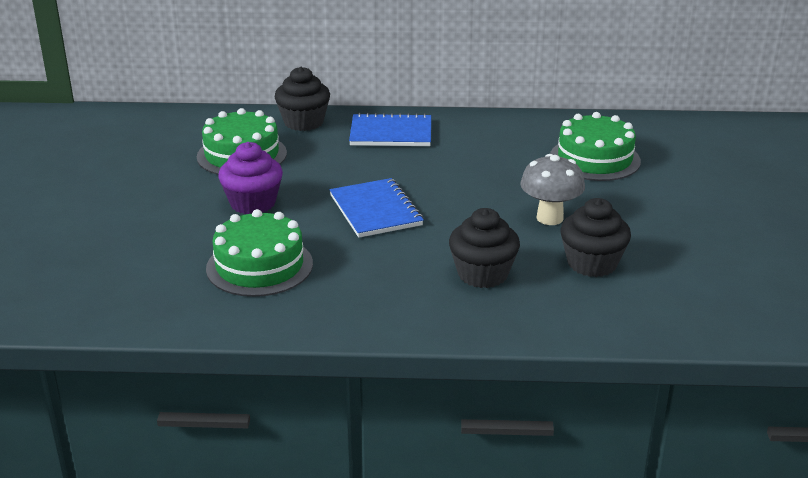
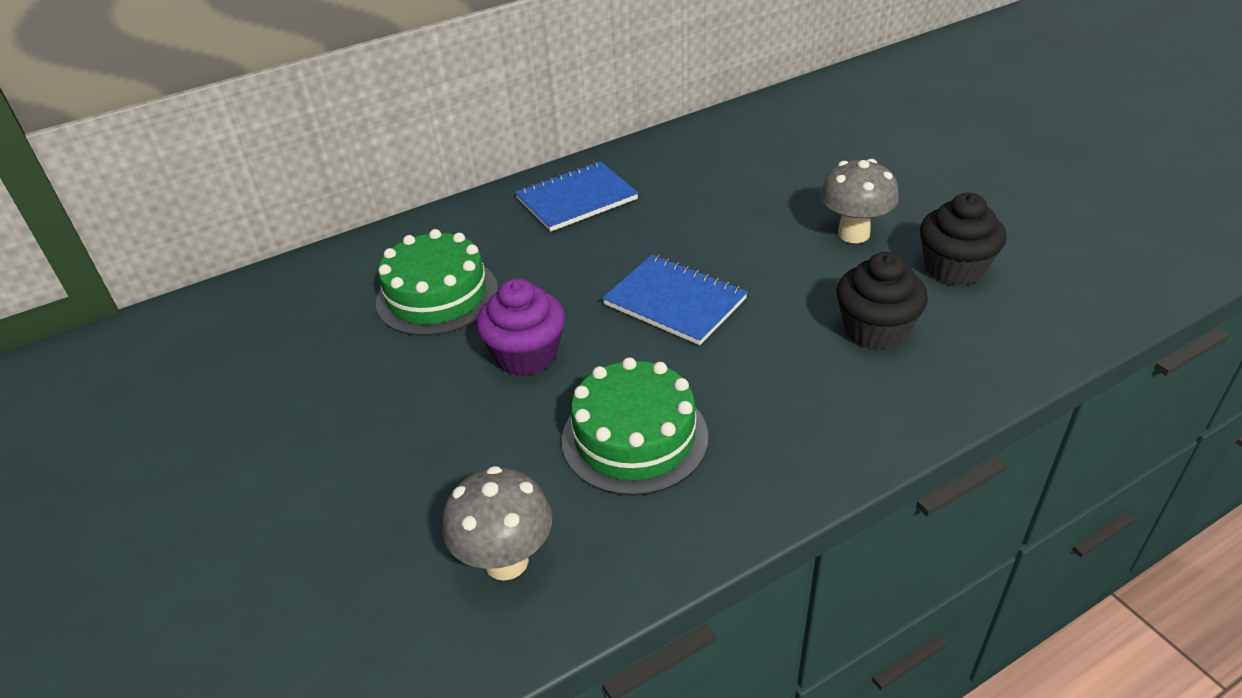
camera: 30 degrees left, 10 degrees up
(124, 290) = (506, 561): none -> grey mushroom
(303, 122) = (462, 223): black cupcake -> none
(594, 159) = (810, 150): green cake -> none

